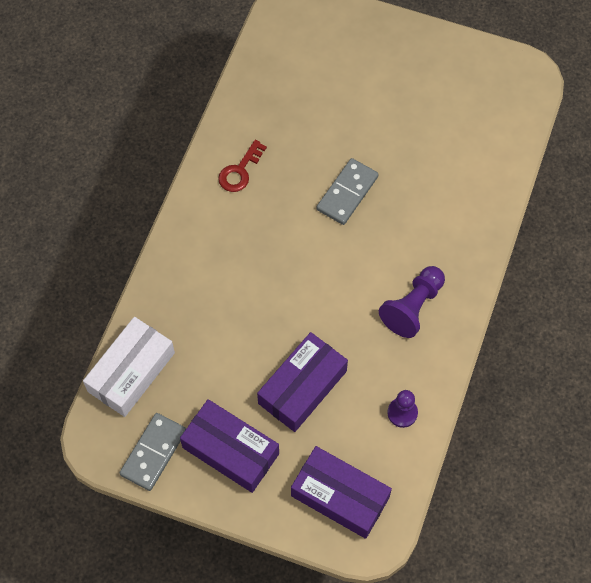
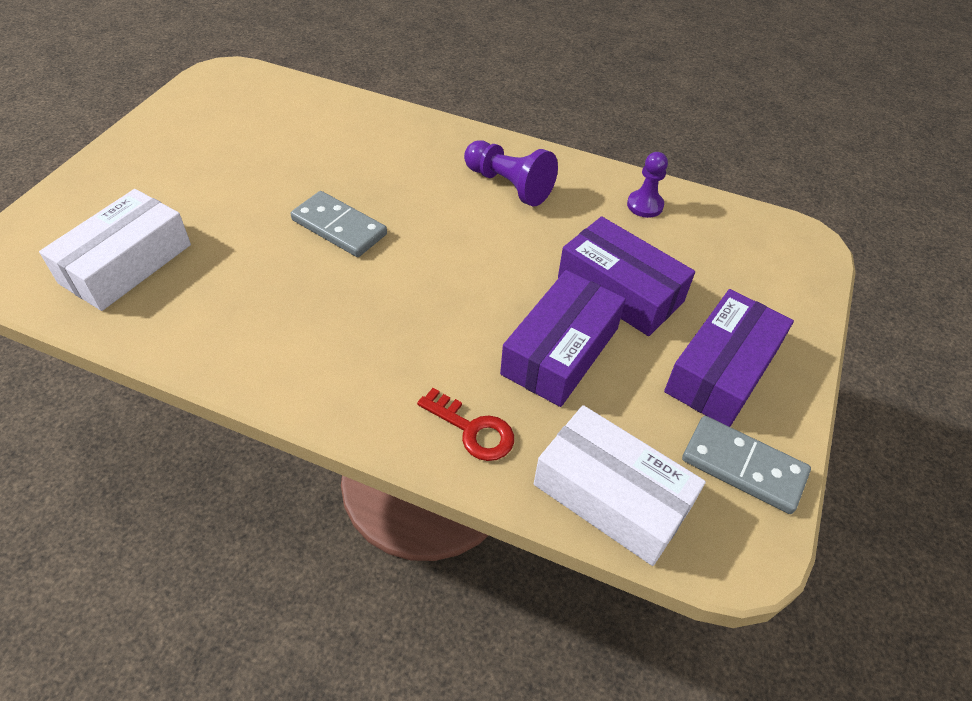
camera: 90 degrees left, 15 degrees down
(240, 171) = (272, 337): red key -> red key (473, 430)
(296, 74) = (126, 263): none -> white box
(340, 496) = (760, 265): purple box -> purple box (560, 351)

